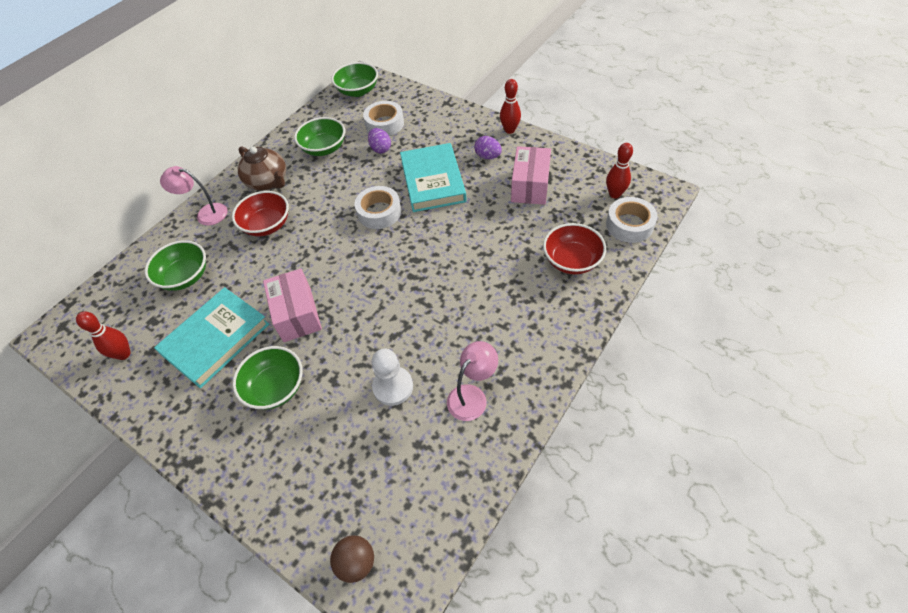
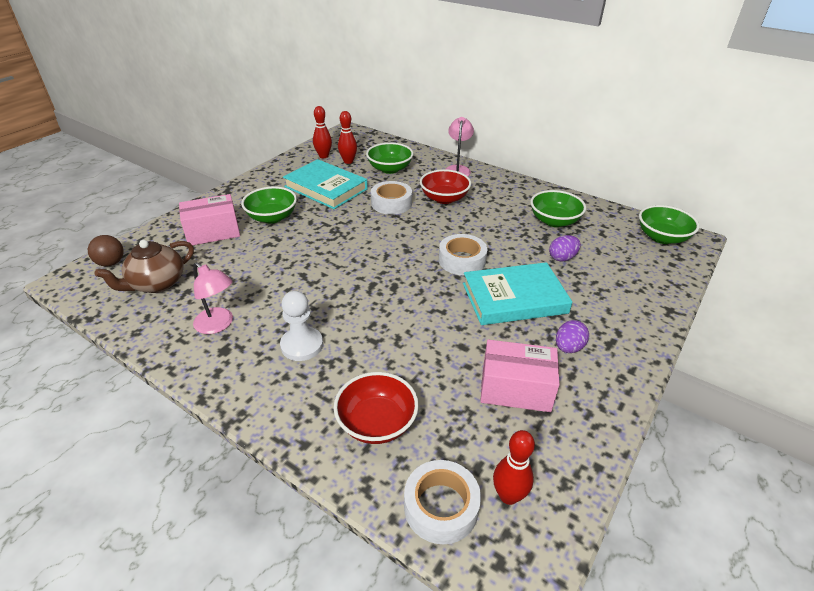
camera: 85 degrees right, 15 degrees down
(268, 182) = (500, 194): brown teapot -> brown teapot (157, 284)
(297, 314) = (340, 221): pink box -> pink box (213, 232)
(384, 124) = (607, 259): white tape -> white tape (391, 203)
(393, 387) = (248, 276): white pawn -> white pawn (302, 345)
(509, 130) = (632, 373): red bowling pin -> red bowling pin (348, 161)

